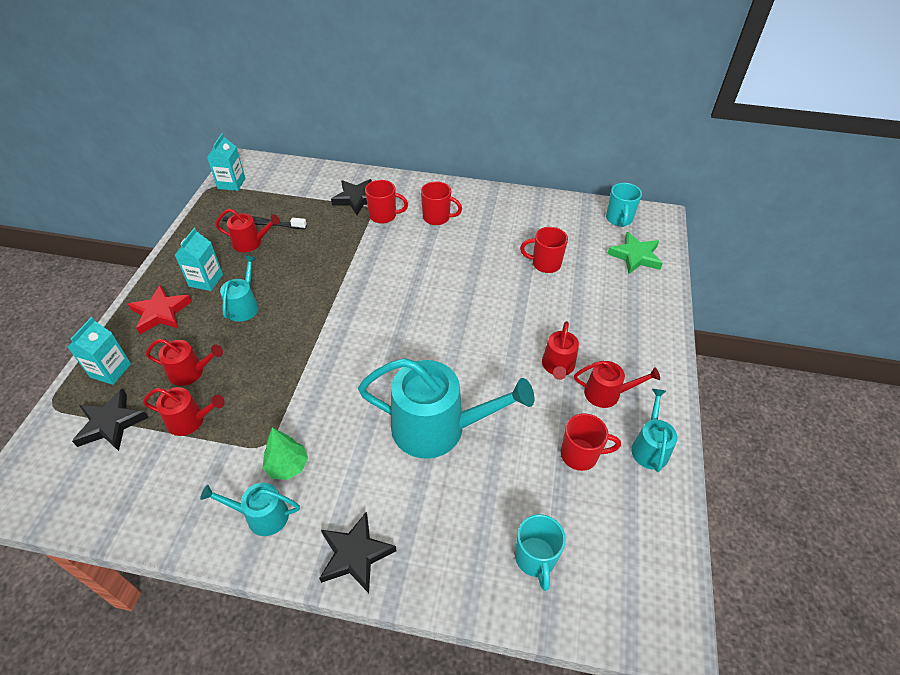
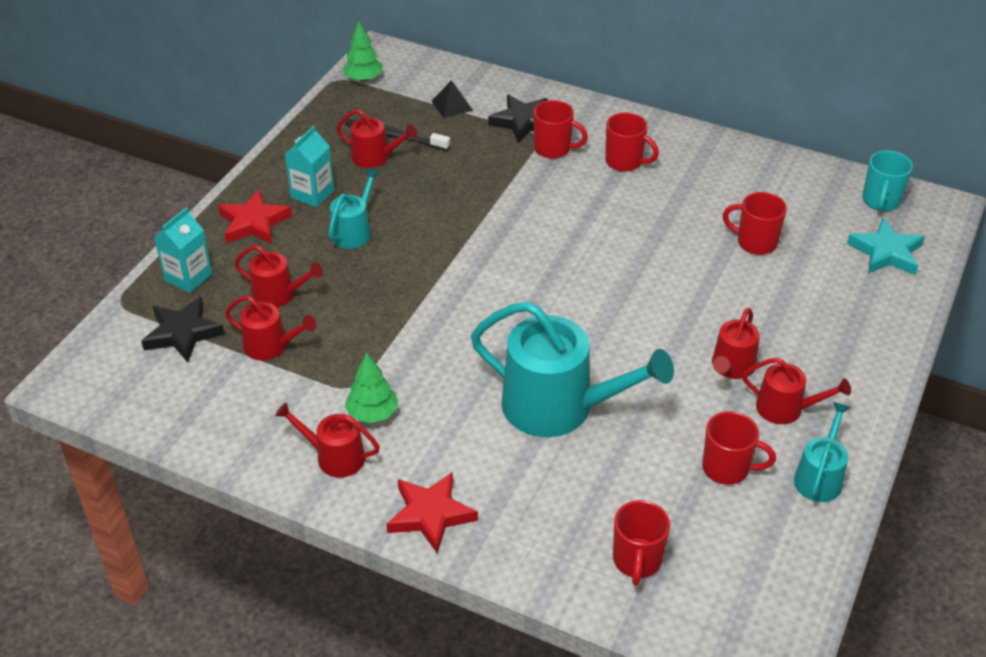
camera: 15 degrees right, 5 degrees down
(231, 183) = (363, 79): turquoise carton -> green tree
(262, 516) = (334, 457): turquoise watering can -> red watering can
(302, 194) = (452, 105): none -> black pyramid
(355, 554) = (430, 514): black star -> red star
(535, 558) = (637, 561): turquoise mug -> red mug
(635, 256) = (886, 252): green star -> turquoise star

